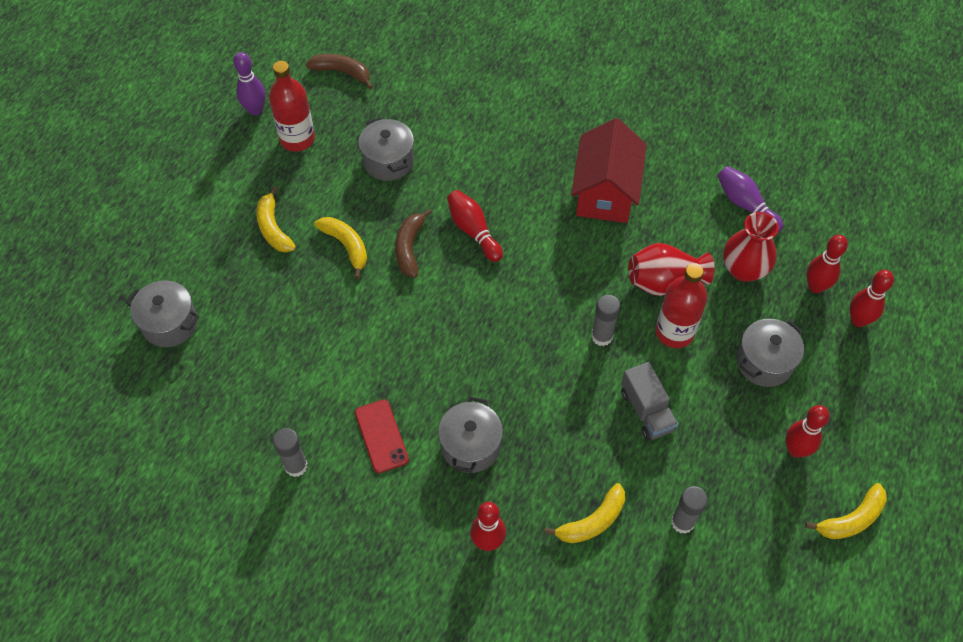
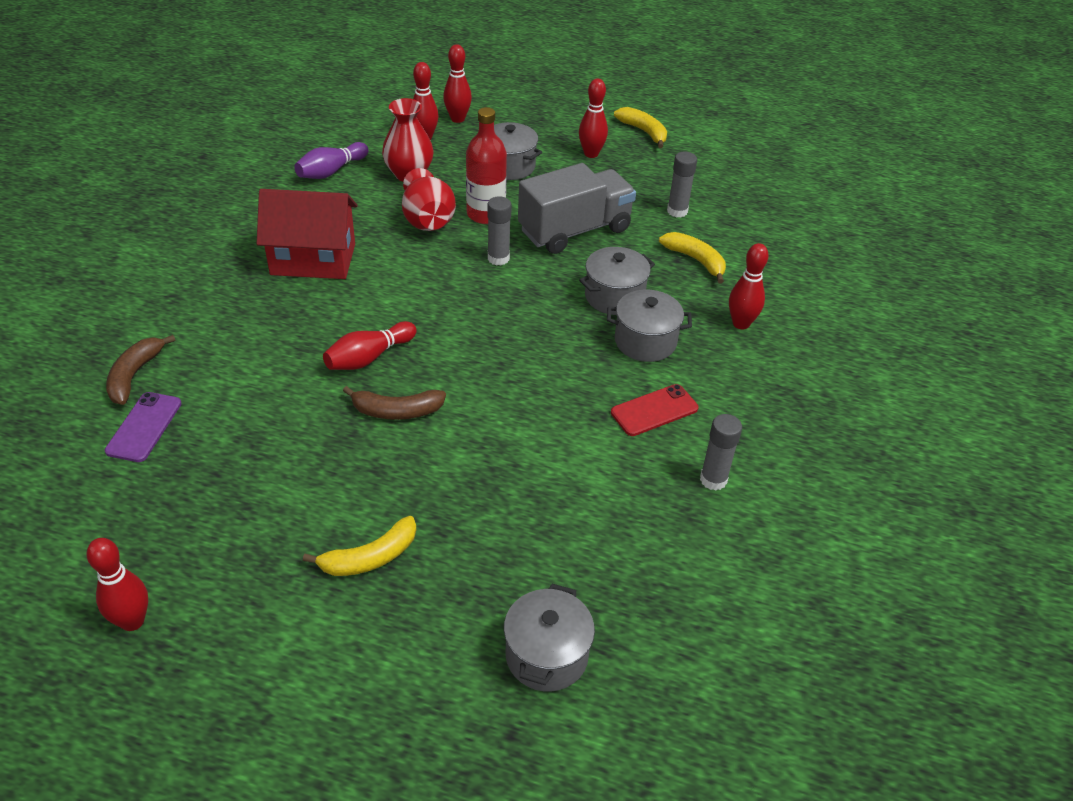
camera: 100 degrees left, 15 degrees down
(255, 110) = (132, 621): purple bowling pin -> red bowling pin
(297, 139) = (202, 554): red bottle -> none
(342, 72) = (72, 517): brown banana -> brown banana (135, 375)
(346, 246) = (397, 472): yellow banana -> none
(388, 161) = (254, 445): grey pot -> grey pot (614, 296)
(417, 99) = (144, 427): none -> purple phone
(646, 411) = (575, 230): grey truck -> grey truck, size x1.68

